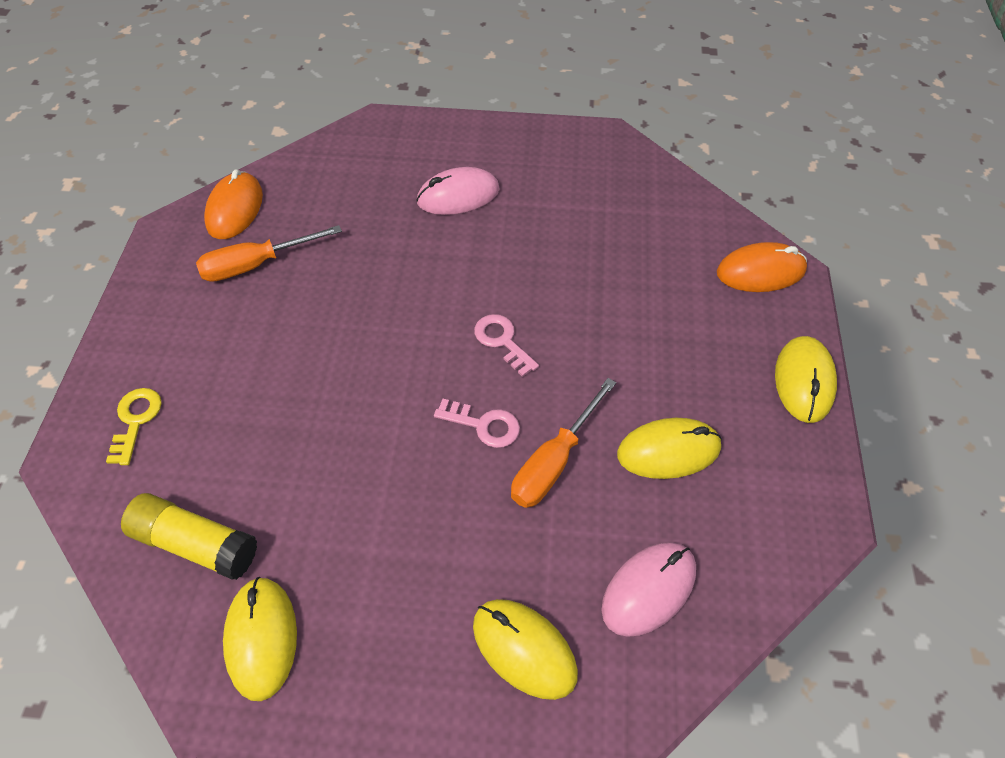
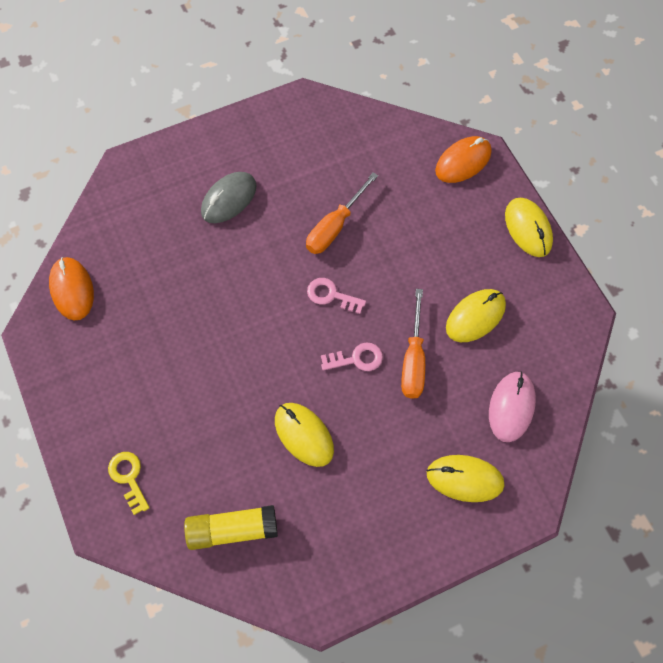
camera: 30 degrees left, 10 degrees up
(256, 265) = (123, 325): orange screwdriver -> orange screwdriver (335, 226)
(261, 638) = (314, 559): yellow mouse -> yellow mouse (304, 435)
(458, 196) = (229, 199): pink mouse -> grey mouse

